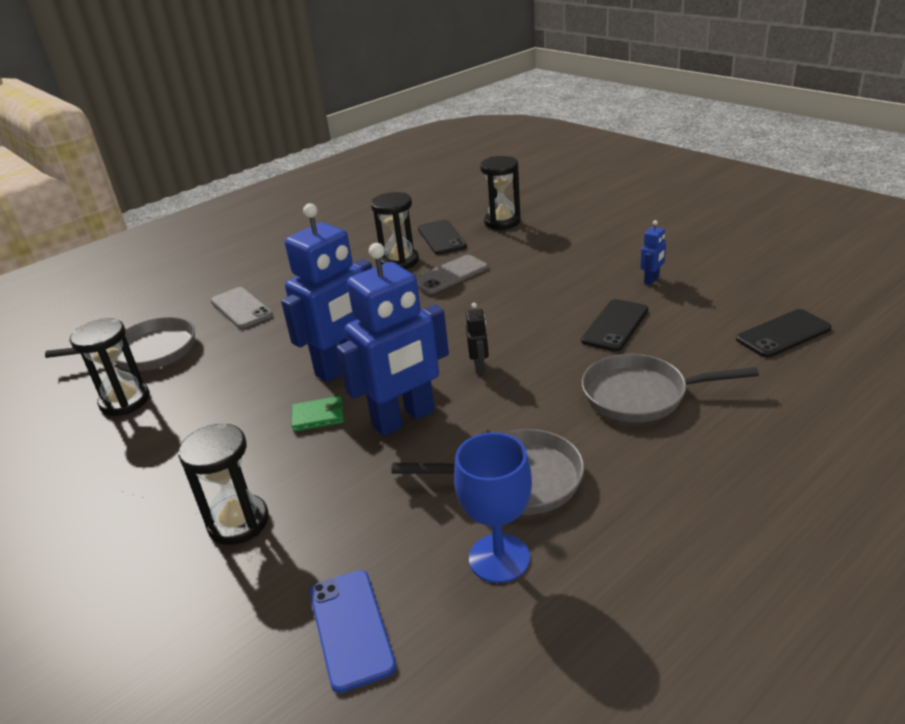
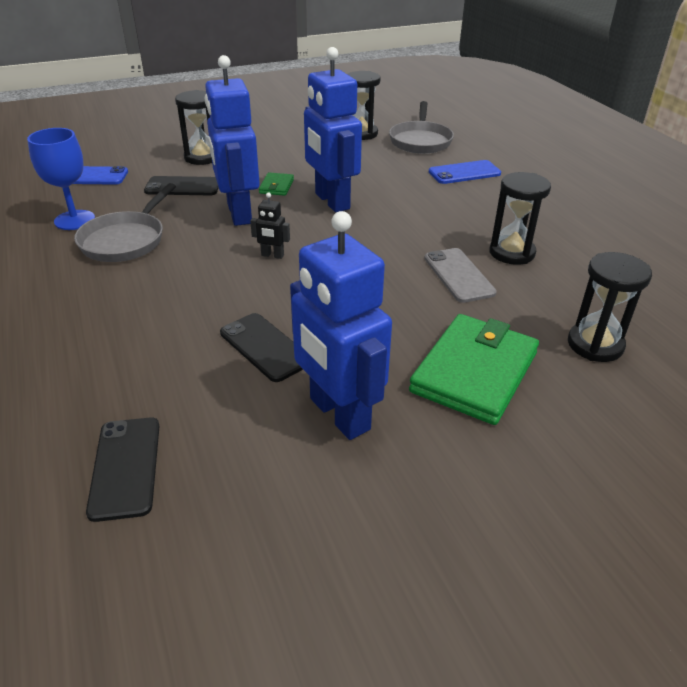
camera: 105 degrees right, 5 degrees up
(241, 308) = (464, 173): grey phone -> blue phone
(441, 238) = (564, 289): black phone -> black phone (183, 187)
(565, 249) = (474, 372): none -> green wallet
(641, 395) = (145, 321): grey pan -> none
(651, 280) = (339, 414): blue robot -> blue robot, size x2.42

